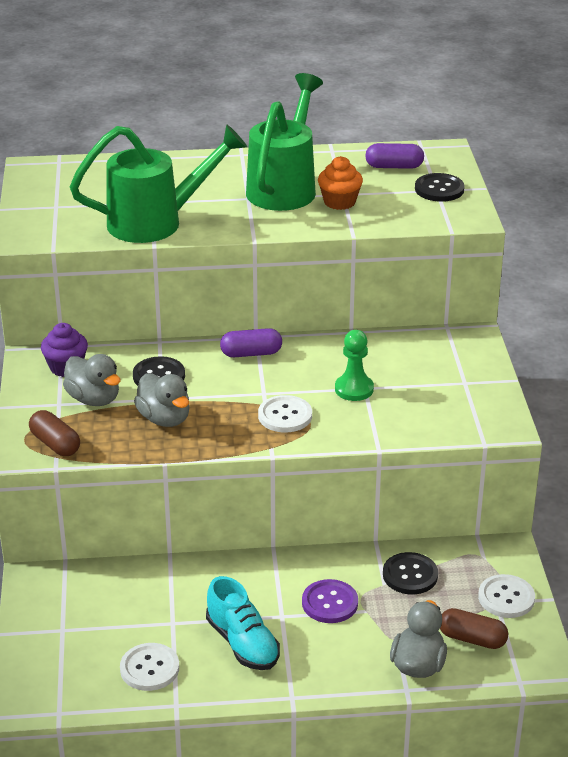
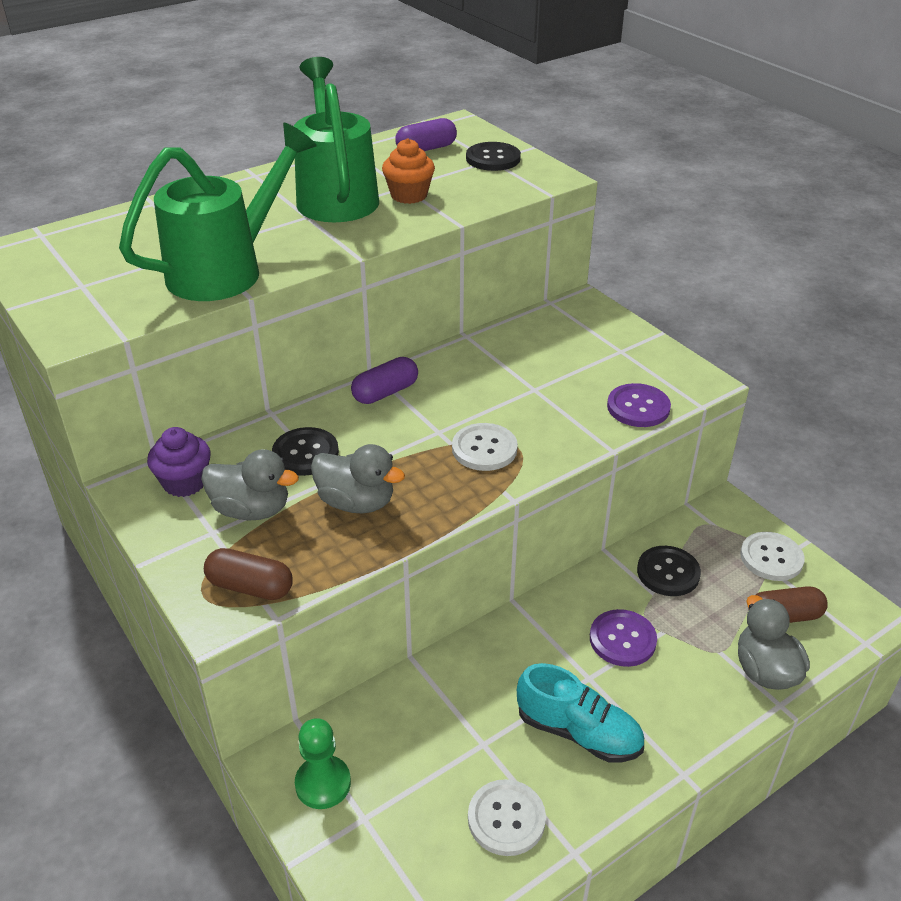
camera: 30 degrees left, 5 degrees up
(354, 389) = (525, 394): green pawn -> green pawn (323, 783)
(432, 427) = (638, 407): none -> purple button

